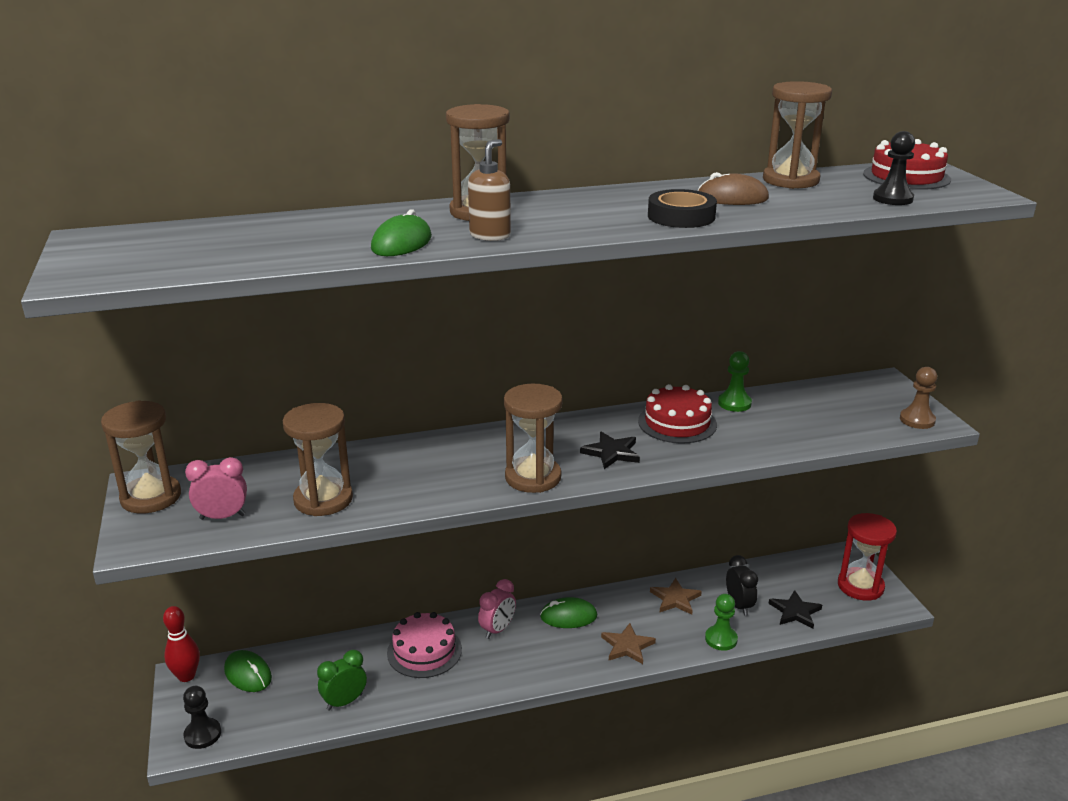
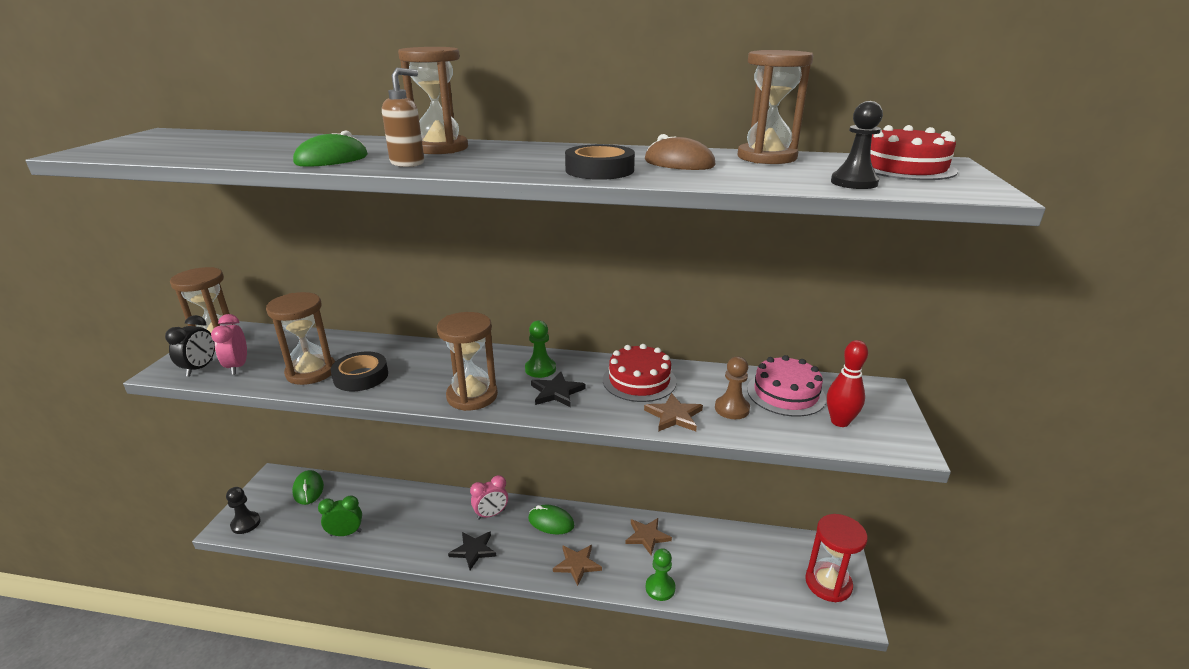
camera: 25 degrees right, 0 degrees up
(186, 676) = (274, 477): red bowling pin -> red bowling pin (840, 422)
(222, 517) = (237, 367): pink clock -> pink clock turned 120 degrees counterclockwise
(388, 489) = (361, 376): none -> black tape
(424, 651) = (428, 513): pink cake -> pink cake (786, 393)
(734, 403) = (708, 376): green pawn -> green pawn (540, 369)
(738, 446) = (674, 416): none -> brown star
(739, 605) = (698, 562): black clock -> black clock (200, 368)
(795, 612) = (746, 586): black star -> black star (473, 550)
(917, 420) = (885, 438): brown pawn -> brown pawn (732, 409)

